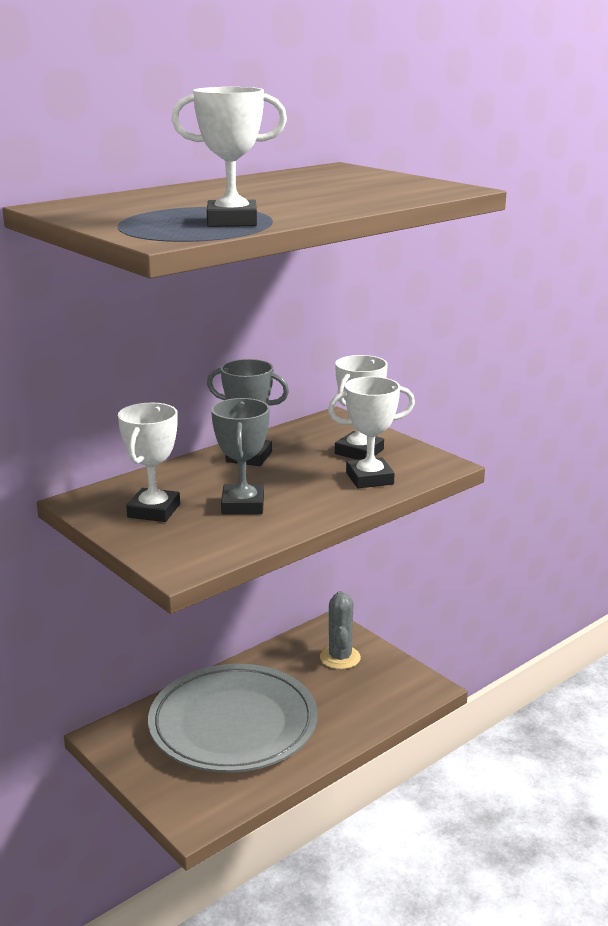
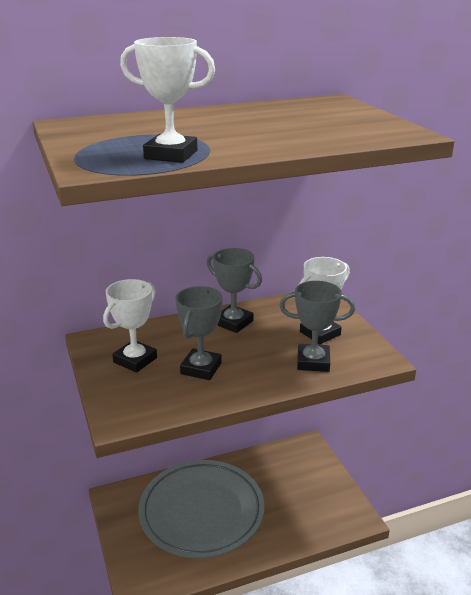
camera: 20 degrees right, 5 degrees up
(340, 658) = (303, 474): grey cactus -> none
(369, 478) = (313, 362): white trophy -> grey trophy

